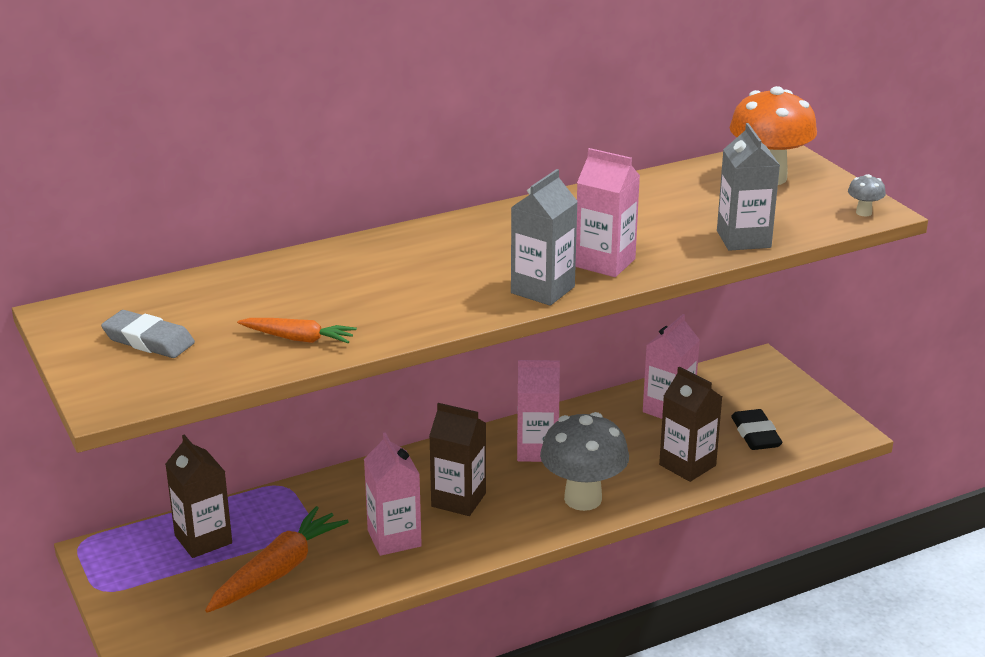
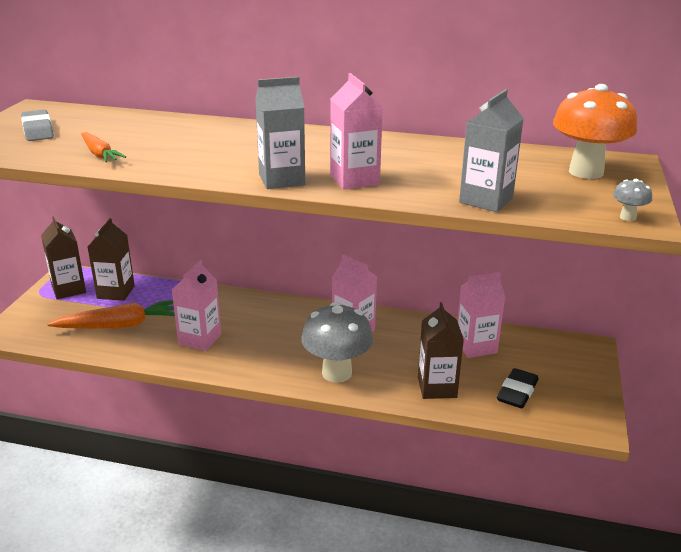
camera: 40 degrees right, 0 degrees up
(458, 500) = (265, 336): brown carton -> brown carton (68, 289)

